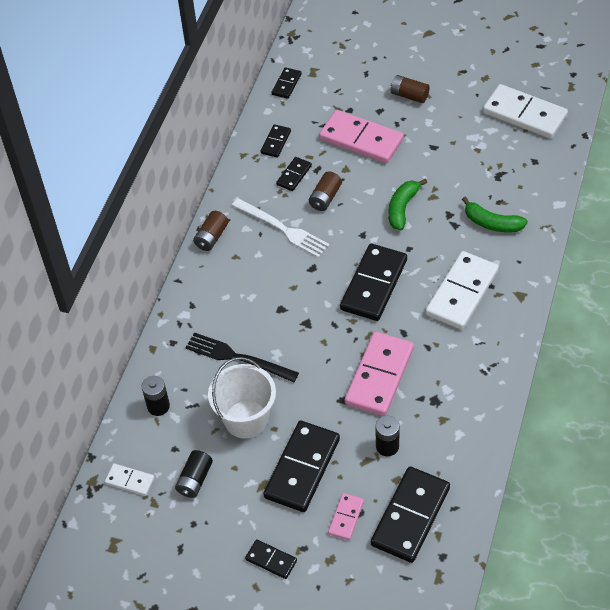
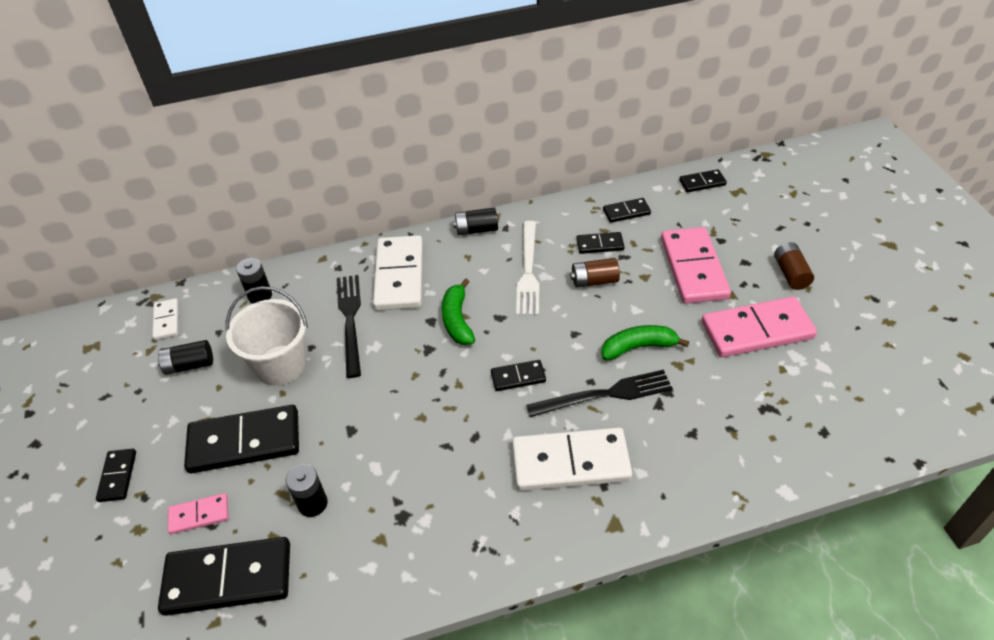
camera: 55 degrees right, 5 degrees down
(211, 237) = (476, 230): brown battery -> black battery
(374, 285) = (518, 377): black domino -> black domino, size x0.50
(379, 376) = (402, 445): pink domino -> pink domino (756, 330)
(425, 247) = (605, 395): none -> black fork
(492, 223) = (693, 438): green banana -> green banana (457, 320)
(524, 114) = (880, 385): white domino -> white domino (399, 276)

